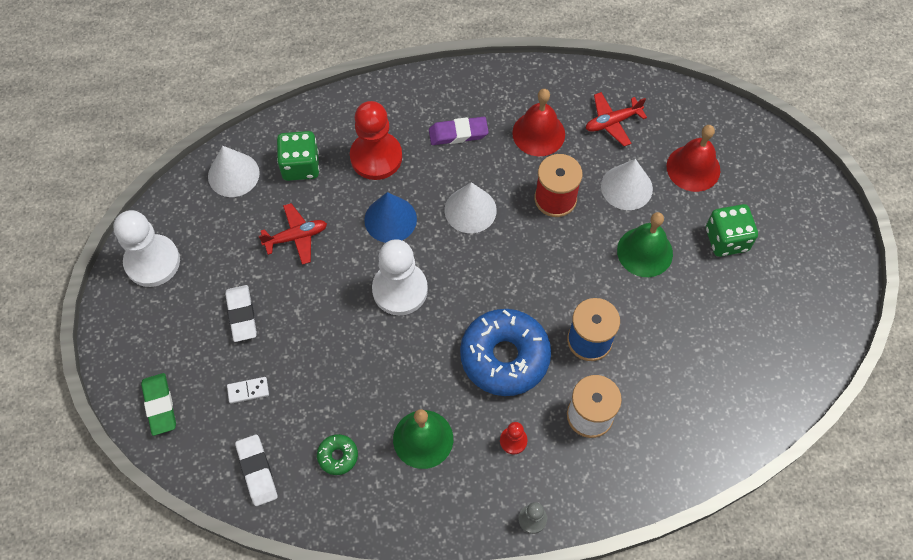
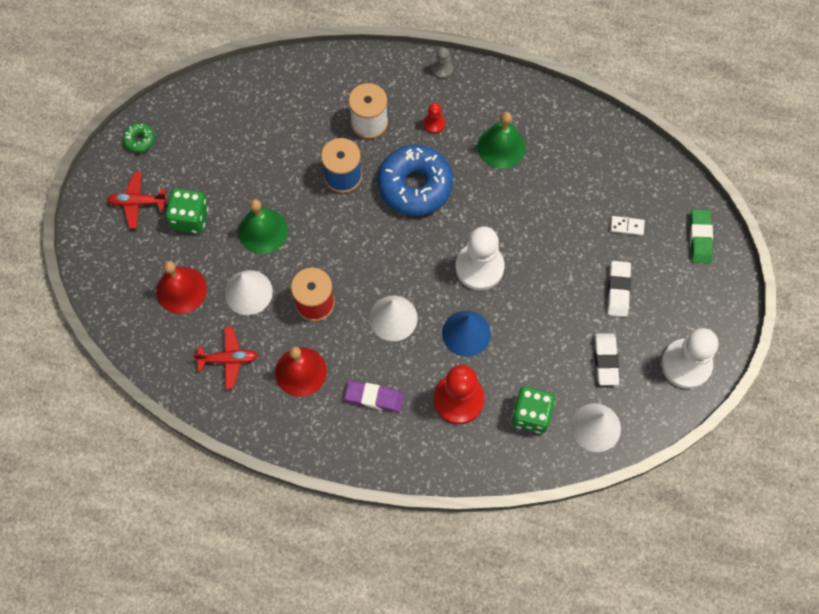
camera: 160 degrees left, 5 degrees up
(257, 471) = (633, 165): white eraser -> white eraser (605, 360)
(296, 237) = (554, 345): red plane -> red plane (138, 202)
(338, 456) = (569, 155): green donut -> green donut (140, 140)

